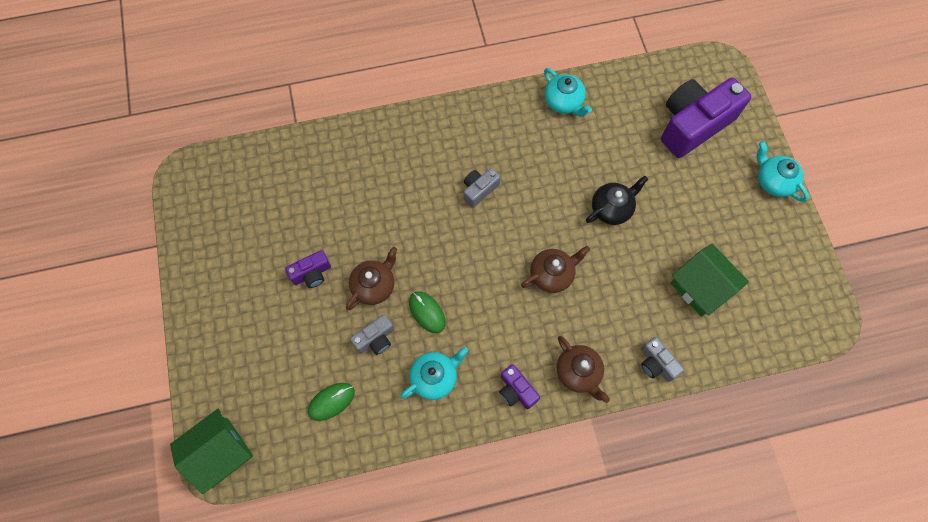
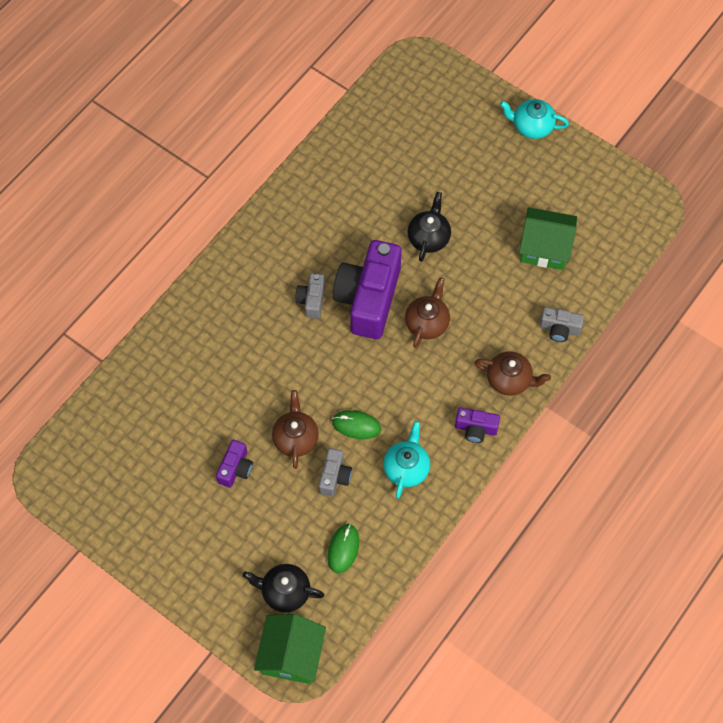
camera: 40 degrees left, 5 degrees down
(260, 398) = (285, 592): none -> black teapot
(564, 102) = (317, 179): turquoise teapot -> none
(693, 124) = (435, 124): purple camera -> purple camera (368, 298)

